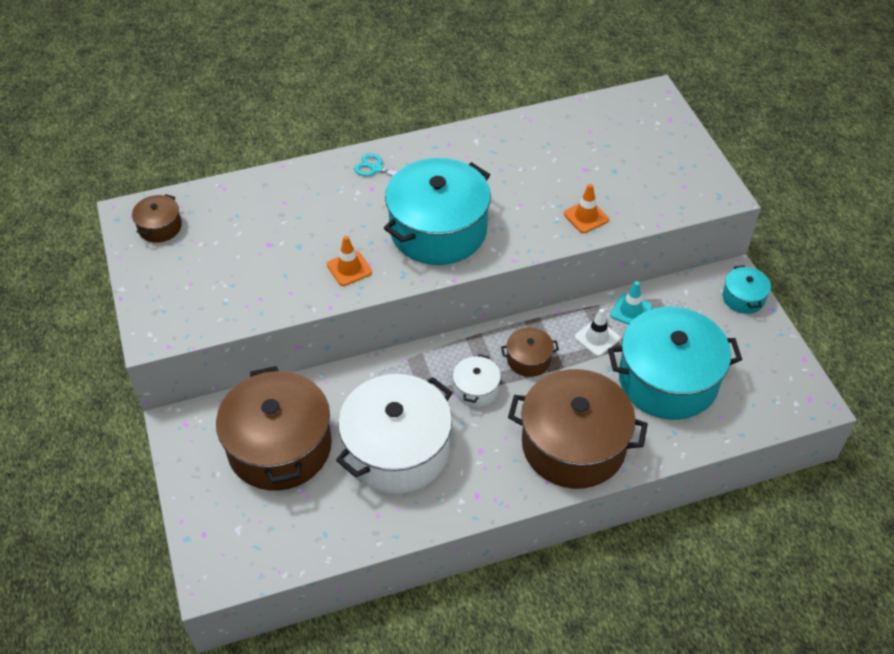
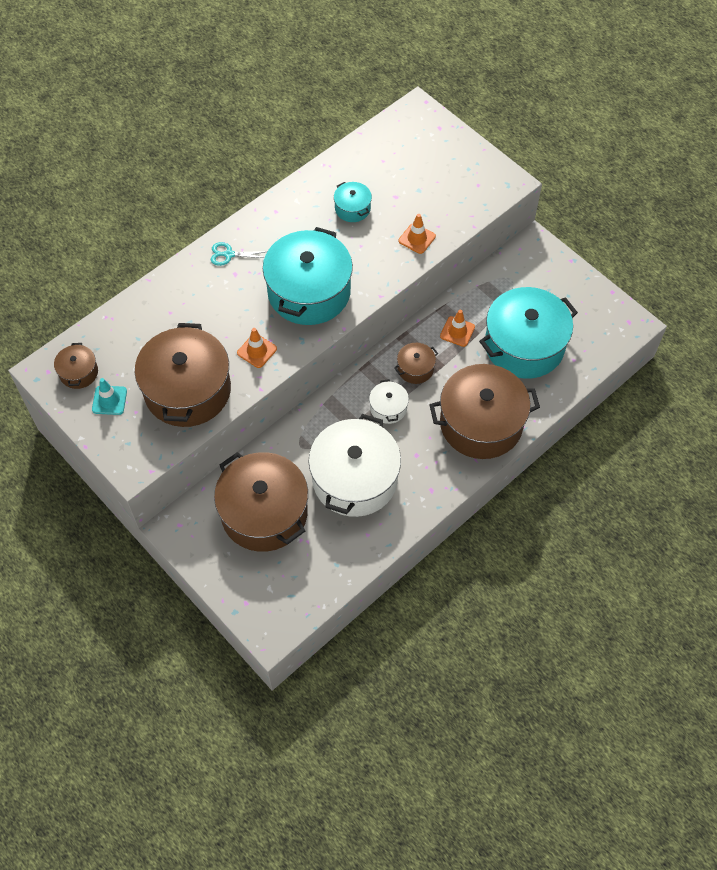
camera: 25 degrees left, 10 degrees up
(255, 281) = (187, 390): none -> brown pot
(597, 338) = (457, 331): white traffic cone -> orange traffic cone
(631, 311) = (472, 299): turquoise traffic cone -> turquoise traffic cone (109, 400)
(743, 298) = (548, 258): turquoise pot -> turquoise pot (352, 208)

